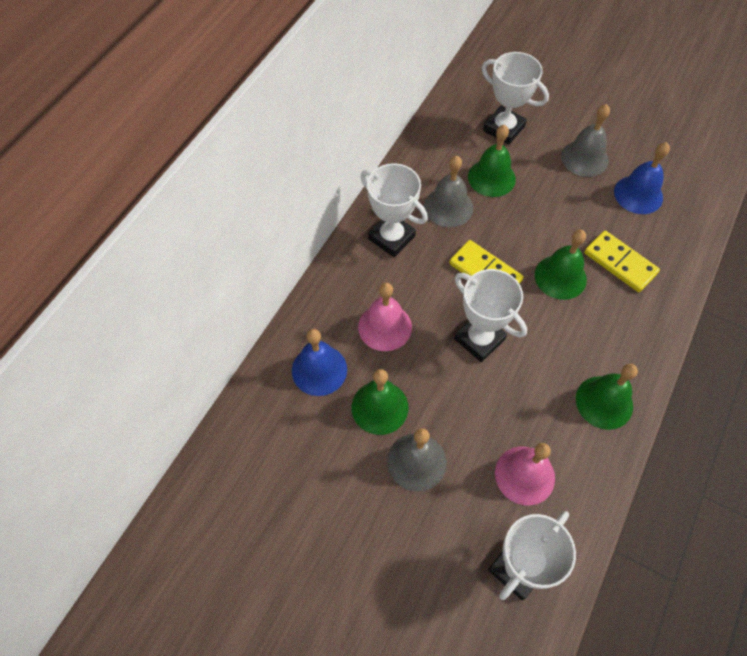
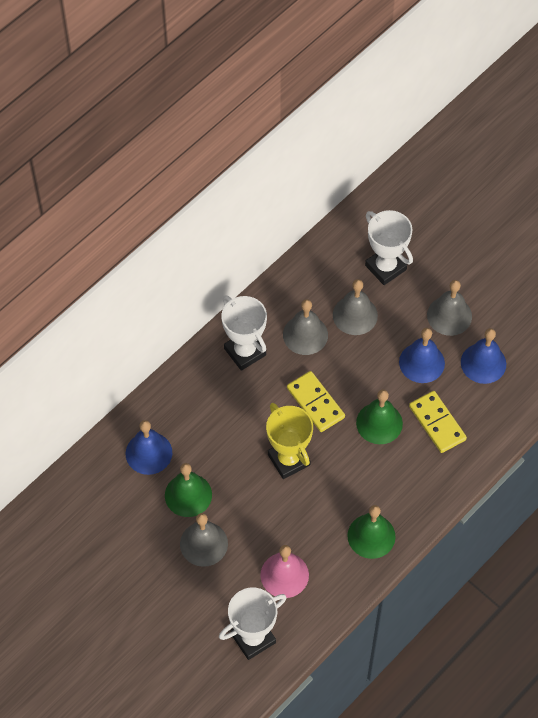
camera: 15 degrees right, 0 degrees up
(385, 327) = (213, 430): pink bell -> none
(479, 339) = (288, 460): white trophy -> yellow trophy
(491, 178) = (355, 315): green bell -> grey bell
(577, 207) = (421, 362): none -> blue bell

